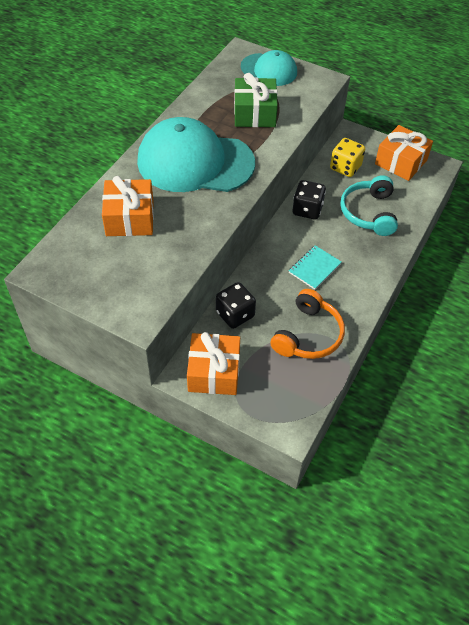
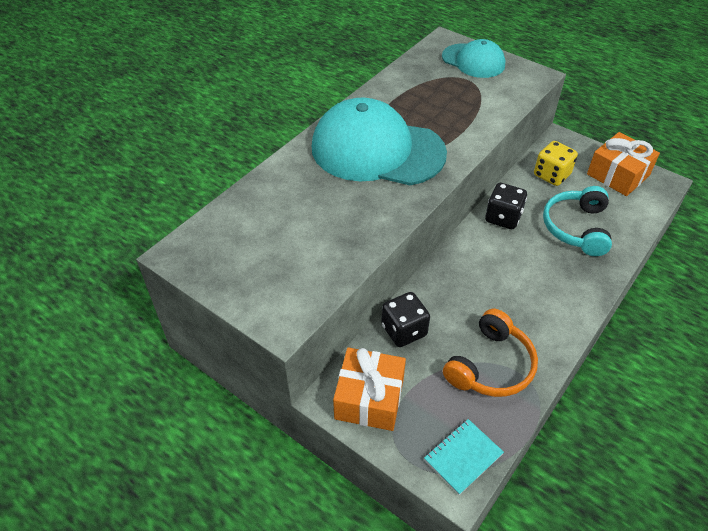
camera: 10 degrees right, 5 degrees down
(130, 218) = (292, 204): orange gift -> none
(254, 113) = (452, 104): green gift -> none
(314, 268) = (505, 285): turquoise notebook -> turquoise notebook (463, 457)

